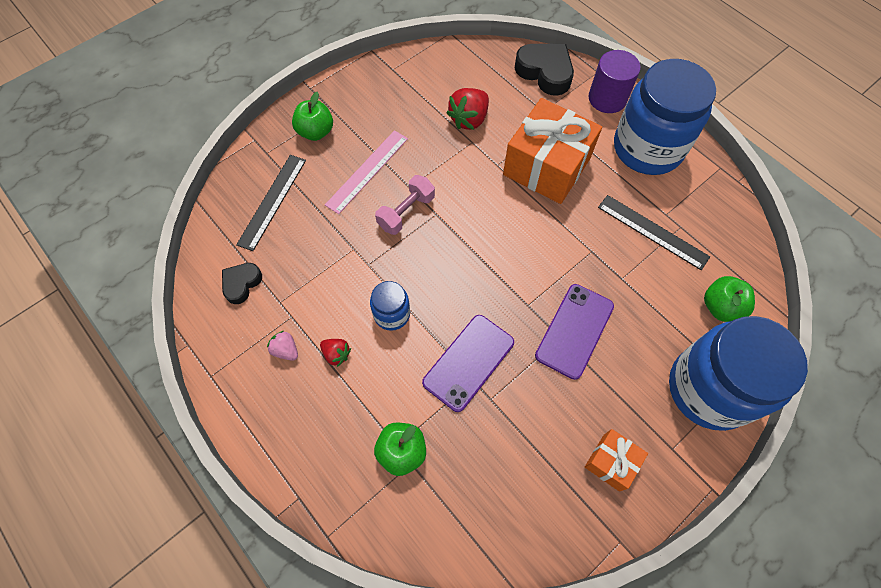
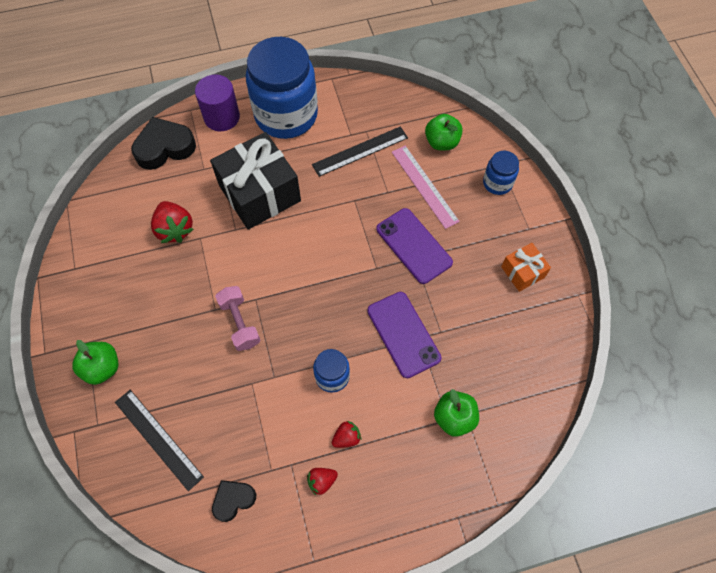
camera: 65 degrees left, 0 degrees up
(241, 284) = (233, 500): black heart -> black heart turned 90 degrees clockwise
(286, 350) = (321, 481): pink strawberry -> red strawberry
(367, 171) = (176, 338): pink ruler -> pink ruler (424, 186)
(546, 166) = (260, 193): orange gift -> black gift
(709, 389) = (497, 183): blue jar -> blue jar, size x0.45

